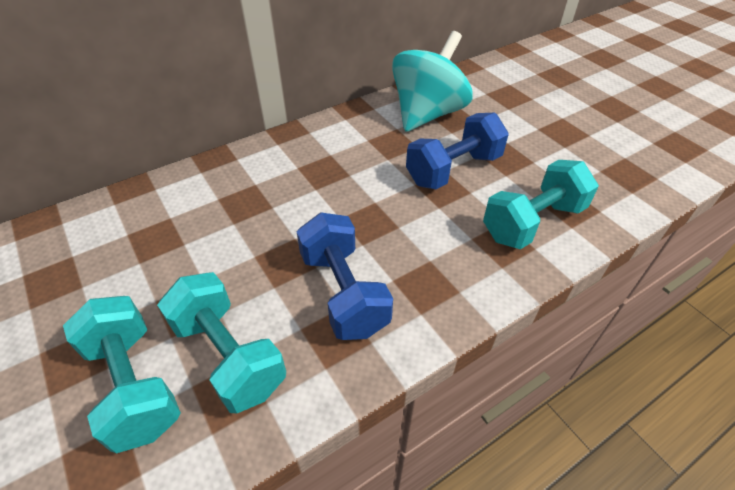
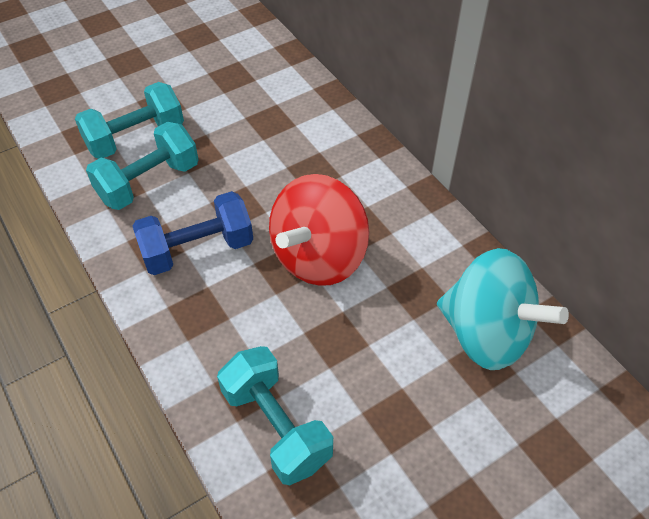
camera: 90 degrees right, 5 degrees up
(356, 198) = (319, 257): none -> red spinning top
(453, 170) = (369, 353): blue dumbbell -> none

